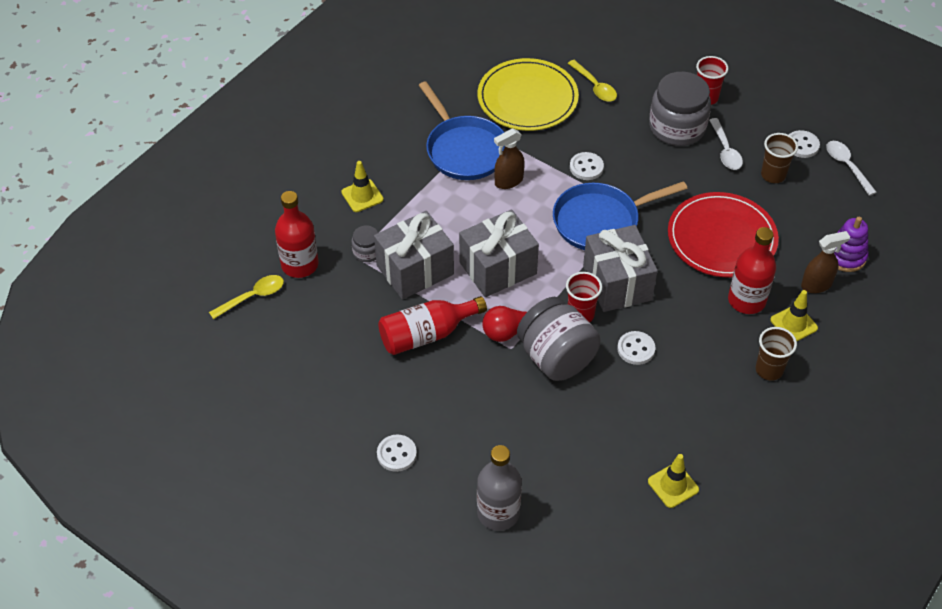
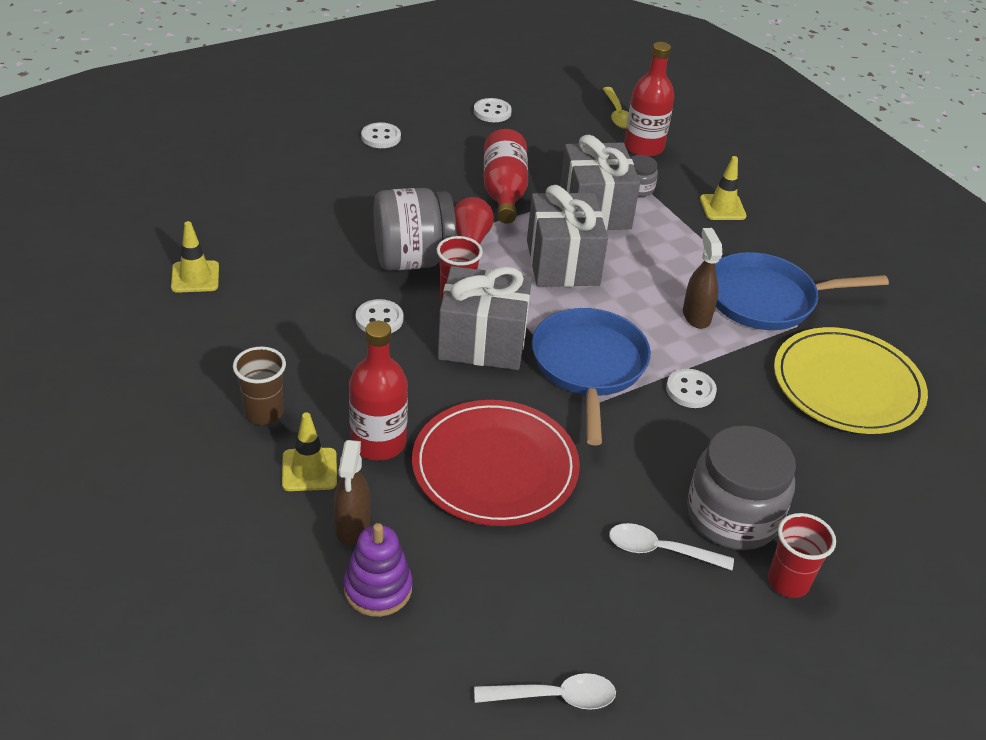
camera: 110 degrees right, 10 degrees down
(498, 513) = (271, 168): grey bottle -> none
(595, 86) = (853, 461): yellow spoon -> none
(773, 175) = (582, 584): brown cup -> none
(802, 145) = (630, 657): white button -> white button (492, 112)

